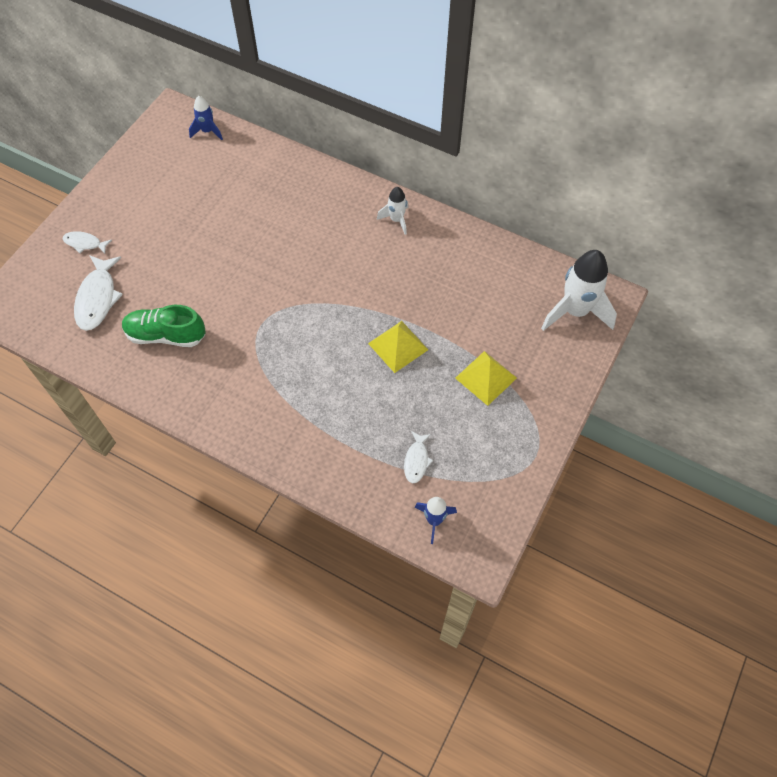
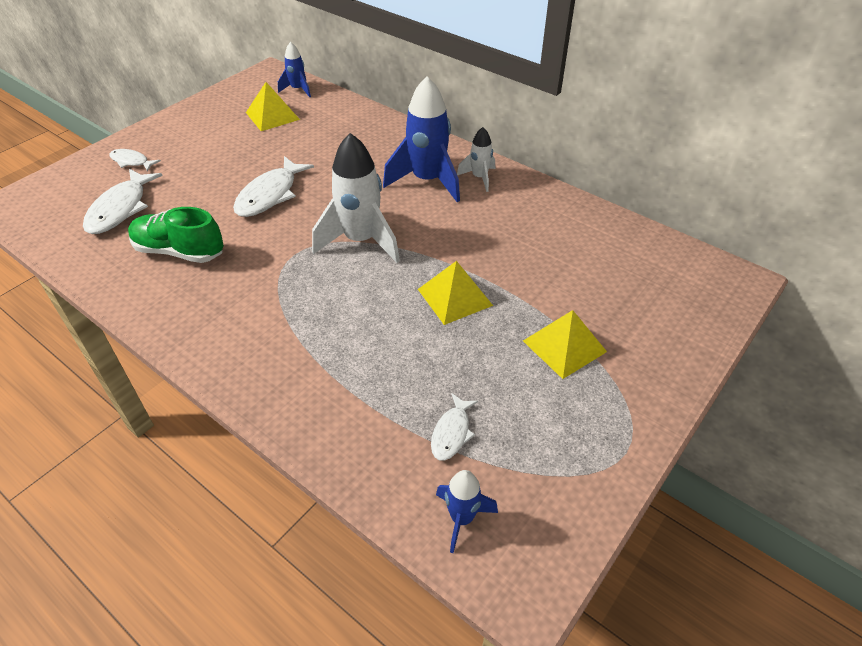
camera: 10 degrees right, 15 degrees down
(194, 169) = (272, 115): none -> yellow pyramid
(222, 264) = (270, 195): none -> white fish
(353, 229) = (427, 181): none -> blue rocket
(575, 311) = (690, 289): white rocket -> white rocket (361, 241)

